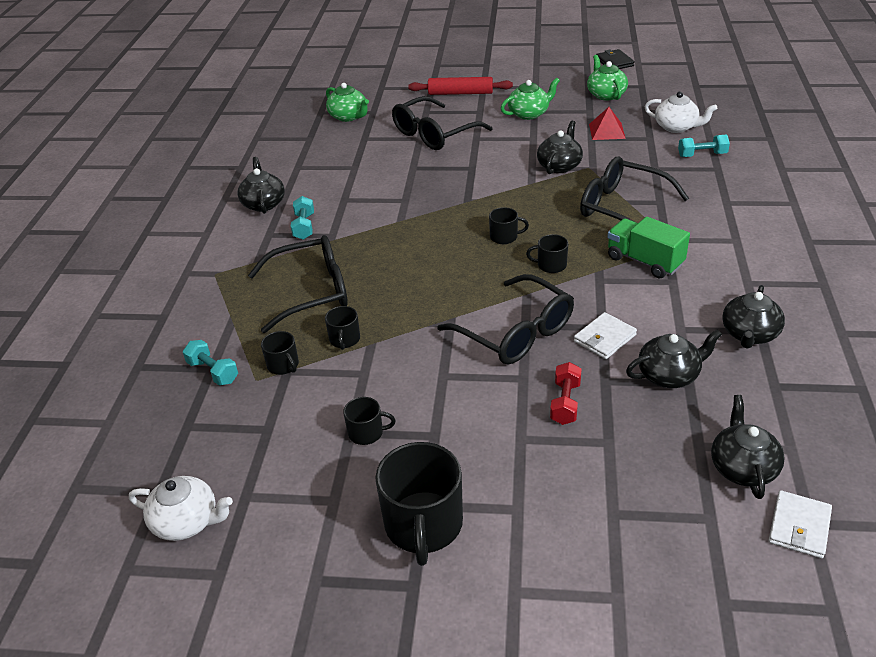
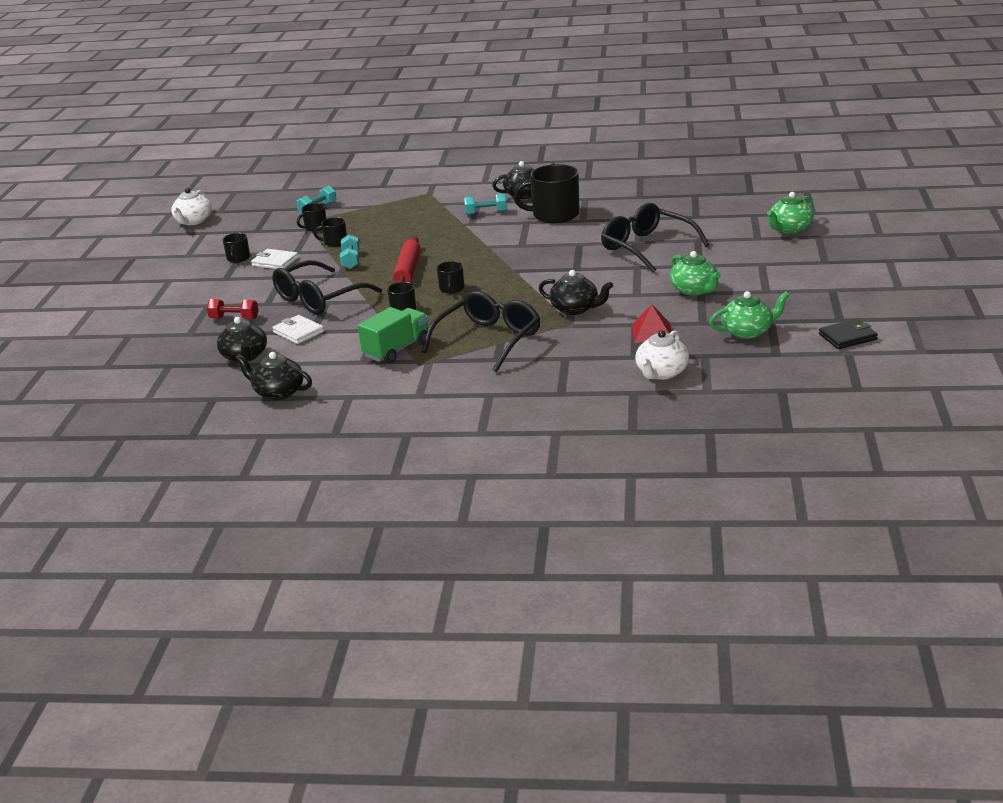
camera: 90 degrees right, 10 degrees down
(312, 292) = (395, 226): black glasses -> none
(348, 116) = (685, 207): green teapot -> green teapot (789, 229)
(423, 525) = (154, 281): black mug -> black mug (554, 215)
(460, 93) = (744, 253): red rolling pin -> red rolling pin (408, 270)
(702, 155) = (592, 385): turquoise dumbbell -> turquoise dumbbell (351, 260)
(743, 467) = (140, 380): black teapot -> none
(799, 526) = (80, 396): white wallet -> white wallet (275, 262)

